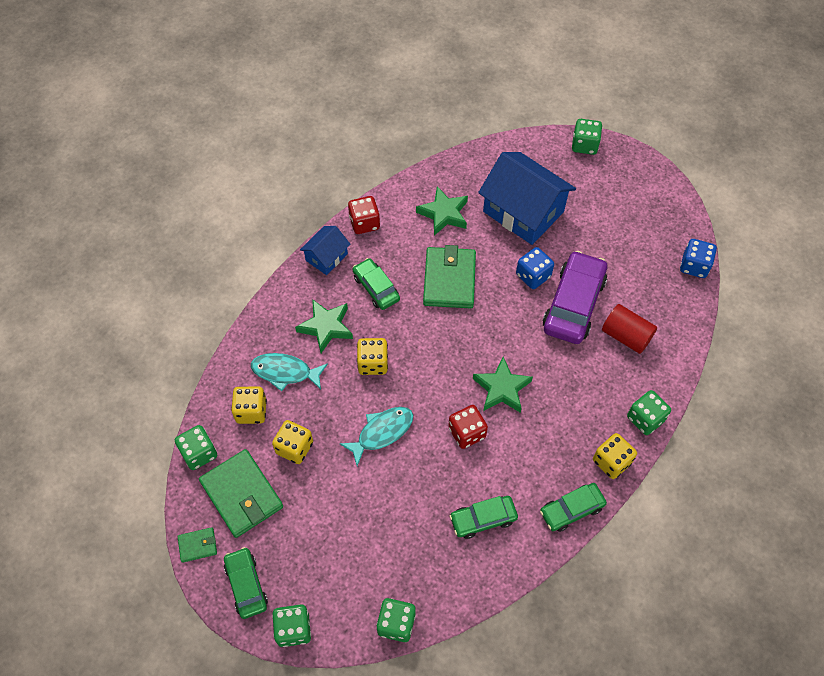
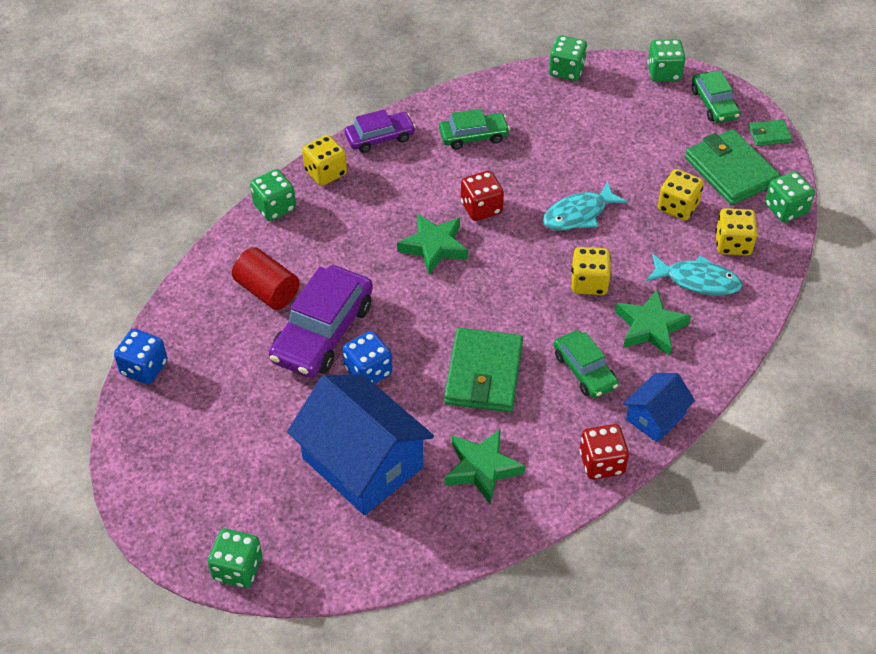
camera: 175 degrees left, 10 degrees down
(571, 509) = (380, 137): green car -> purple car

